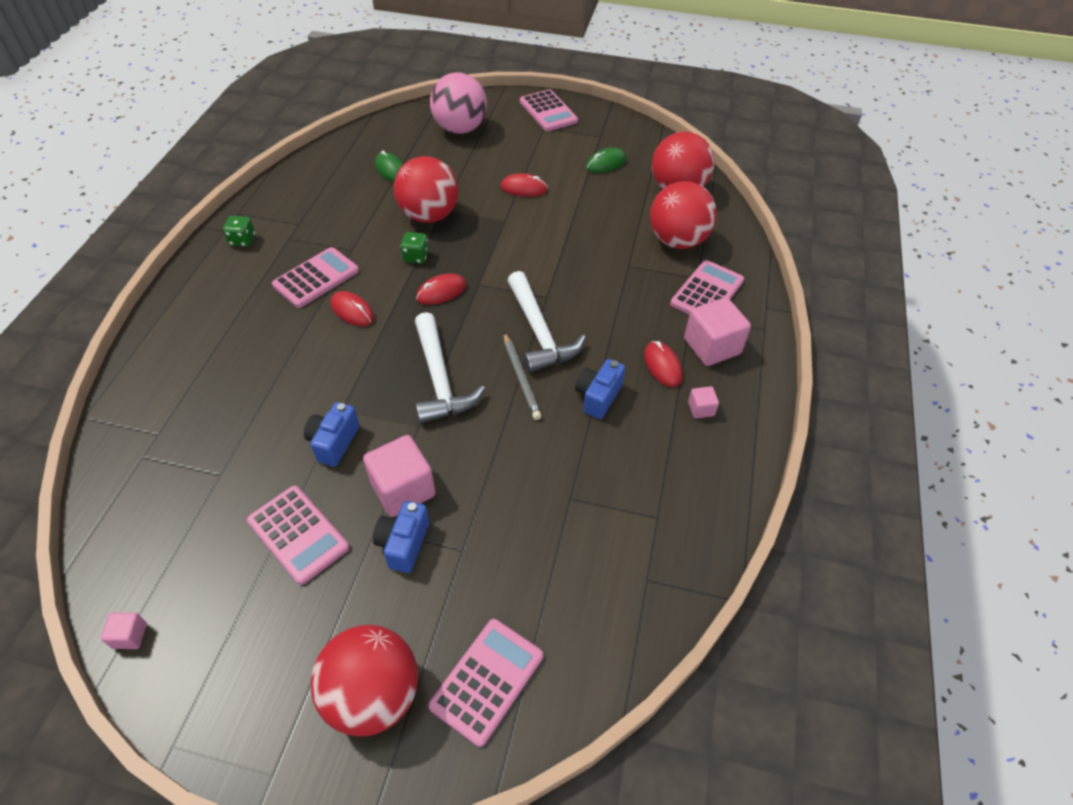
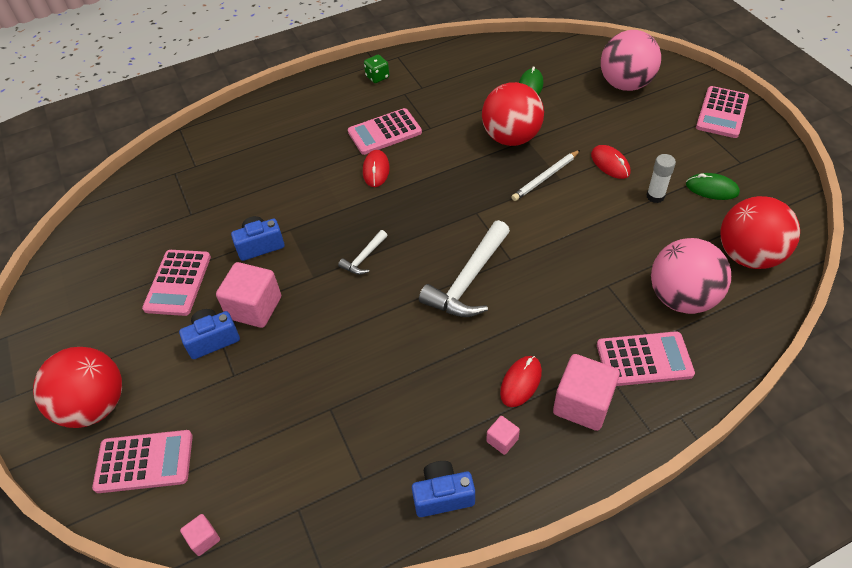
camera: 55 degrees right, 0 degrees up
(130, 636) = (59, 264): pink cube -> pink cube (204, 539)
(316, 278) = (384, 132): pink calculator -> pink calculator turned 150 degrees clockwise
(416, 257) = (462, 162): green dice -> none
(439, 379) = (364, 258): white hammer -> white hammer, size x0.49
(441, 291) = (445, 199): red mouse -> none
(493, 226) = (545, 177): none -> white pencil
(521, 378) = (412, 301): grey pencil -> none
(580, 190) = (655, 196): none -> white glue stick
(598, 397) = (443, 360): blue camera -> blue camera (443, 495)
(677, 241) = (681, 298): red ball -> pink ball

